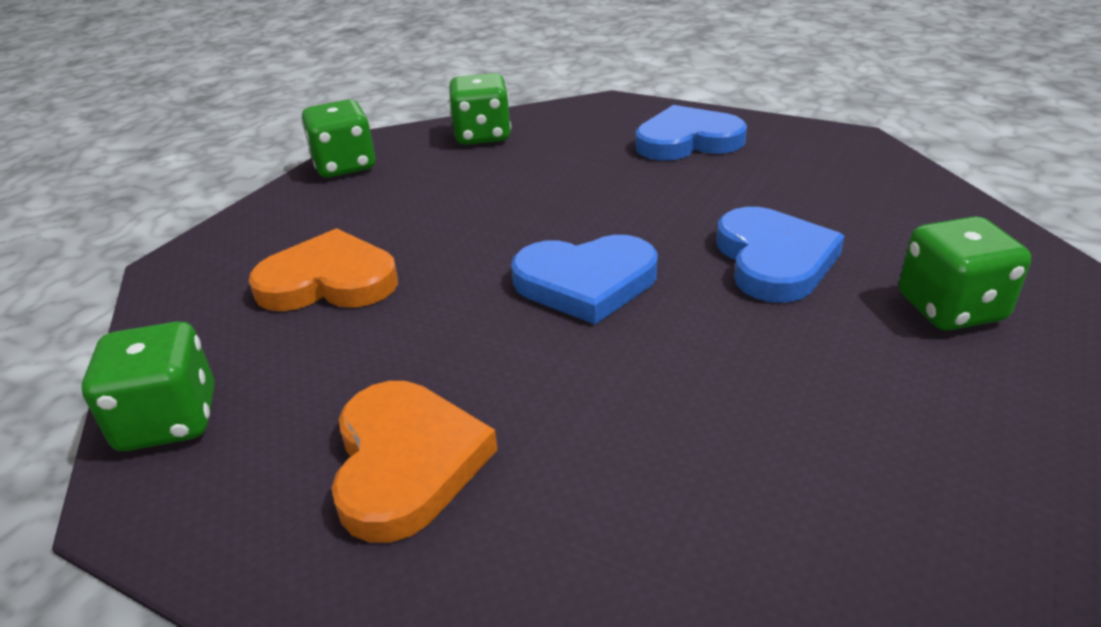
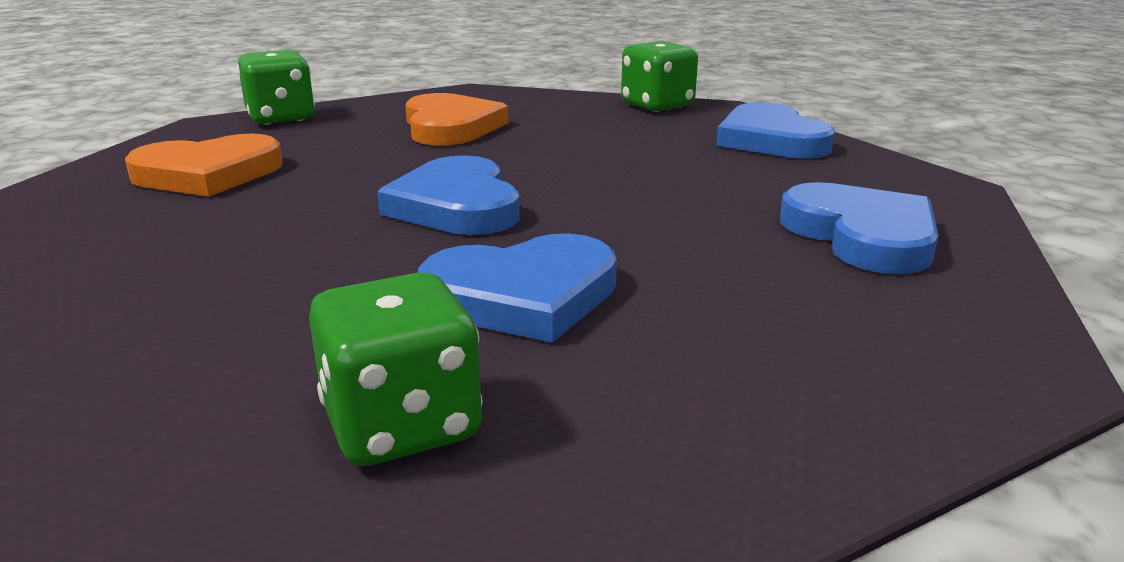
camera: 75 degrees right, 10 degrees down
(482, 136) = (771, 140): green dice -> blue heart

